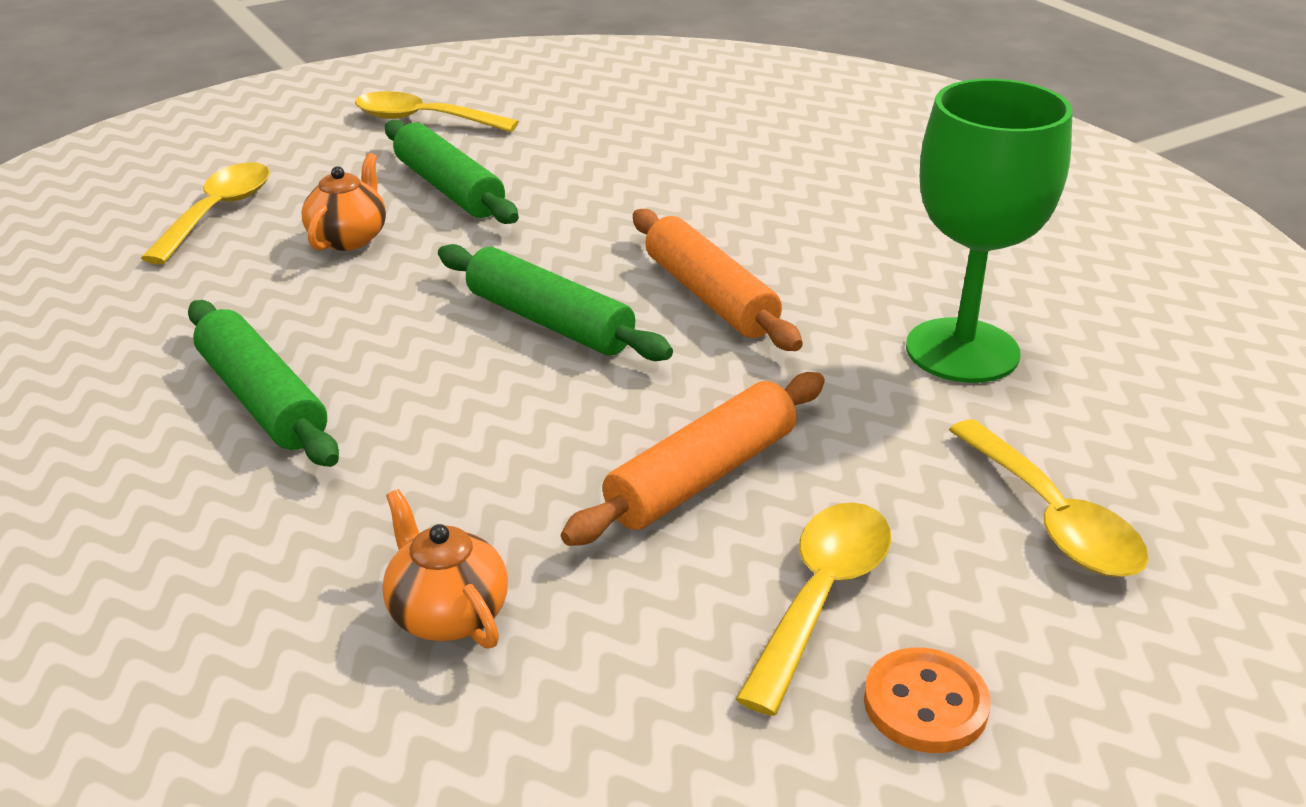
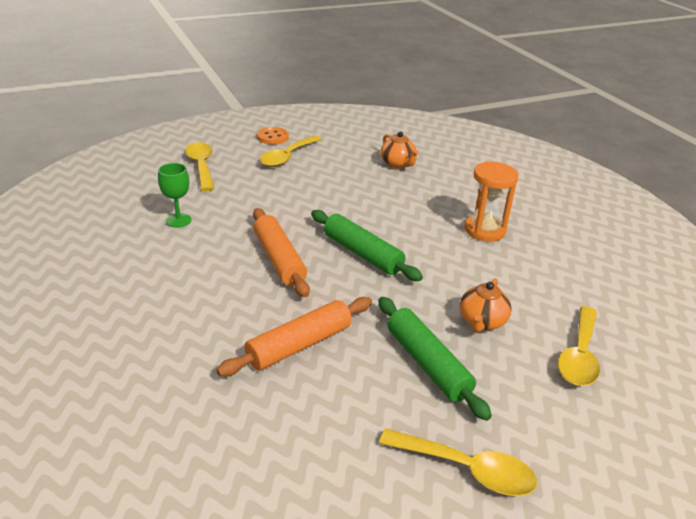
camera: 175 degrees left, 0 degrees up
(262, 399) = (485, 230): green rolling pin -> orange hourglass
(702, 476) = (311, 188): orange rolling pin -> orange rolling pin (299, 345)
(962, 351) = (178, 220): green goblet -> green goblet, size x0.49

